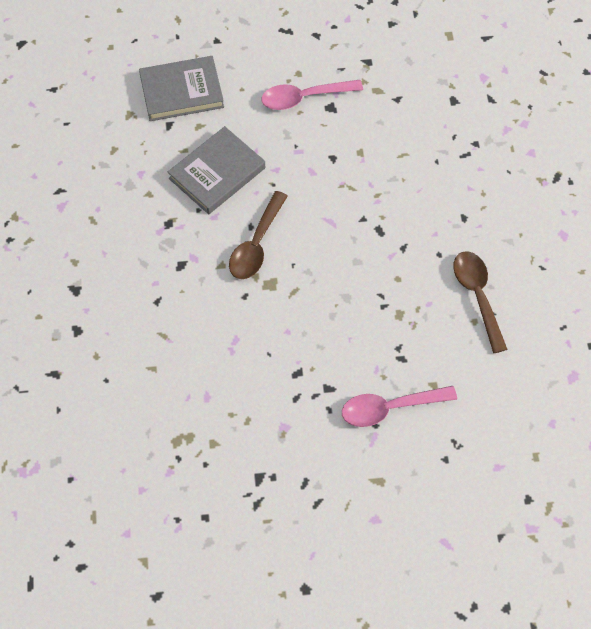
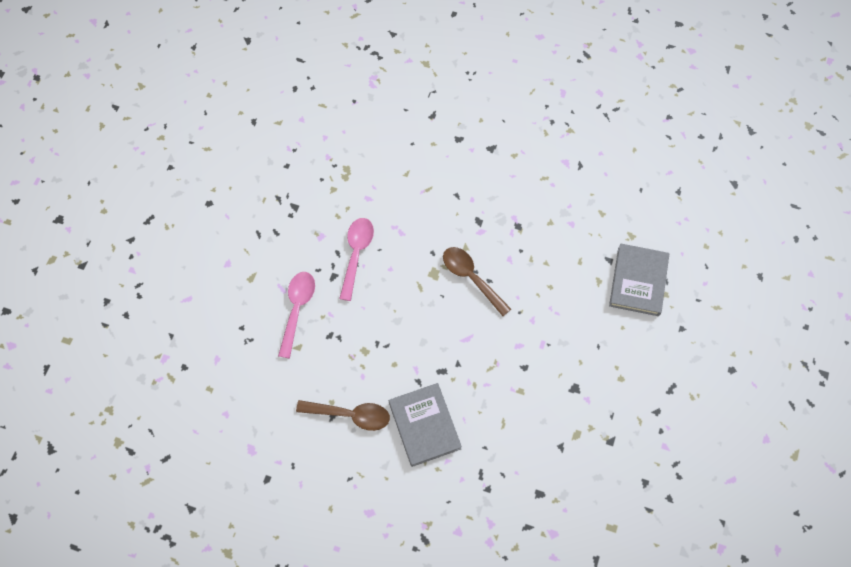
camera: 115 degrees right, 5 degrees up
(217, 173) = (548, 276): grey book -> grey book (424, 425)
(304, 98) = (593, 371): pink spoon -> pink spoon (356, 254)

